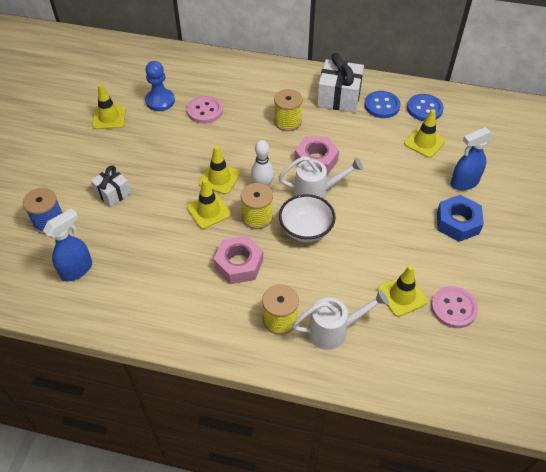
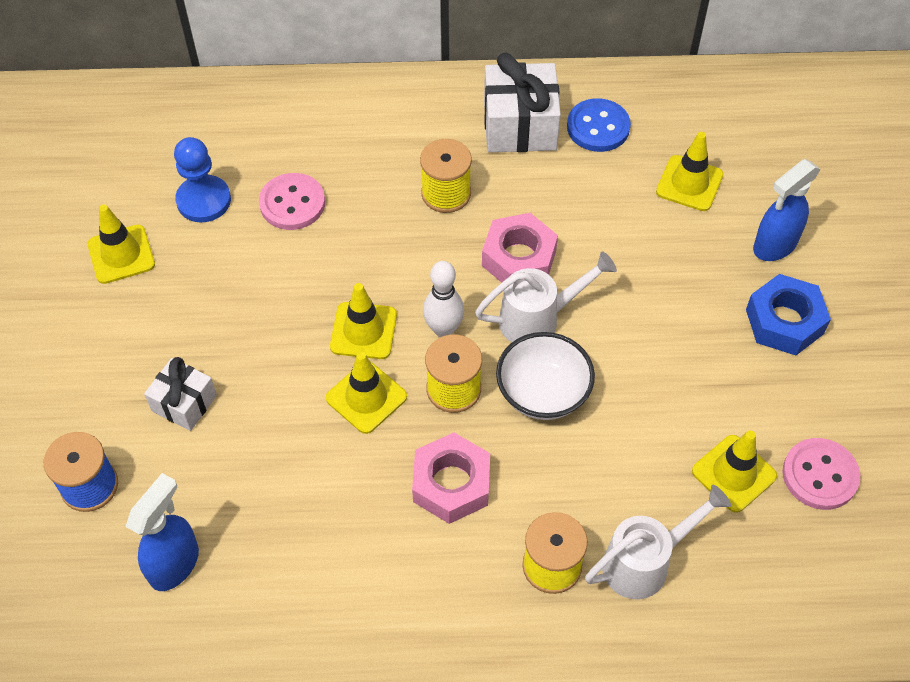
camera: 15 degrees left, 5 degrees up
(424, 109) = (671, 118): blue button -> none

